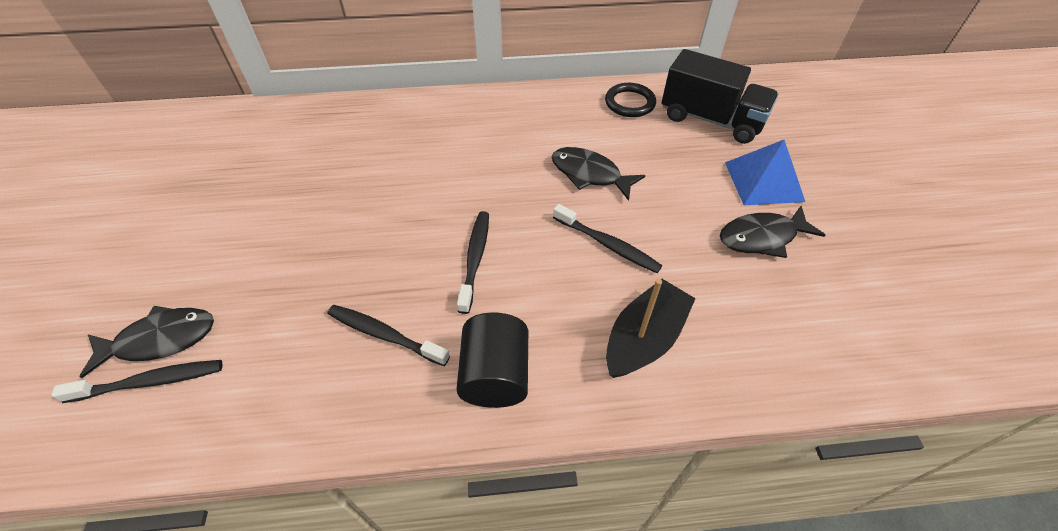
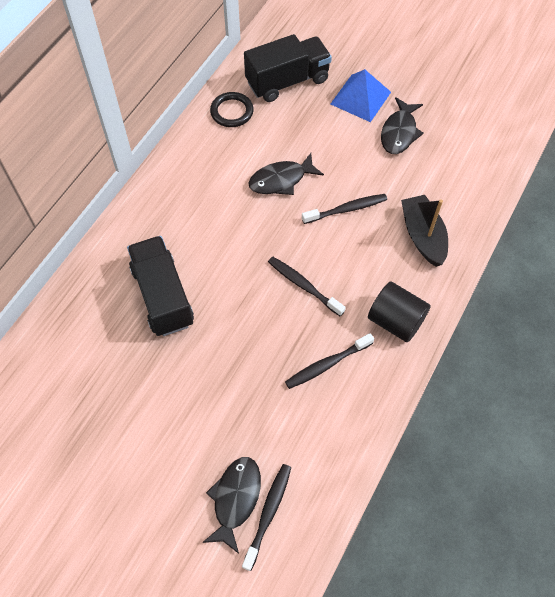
camera: 55 degrees left, 10 degrees up
(380, 162) = (162, 296): none -> black truck

